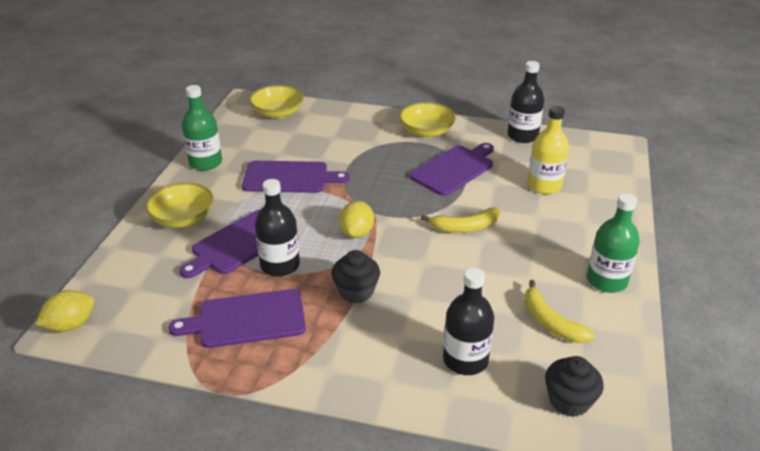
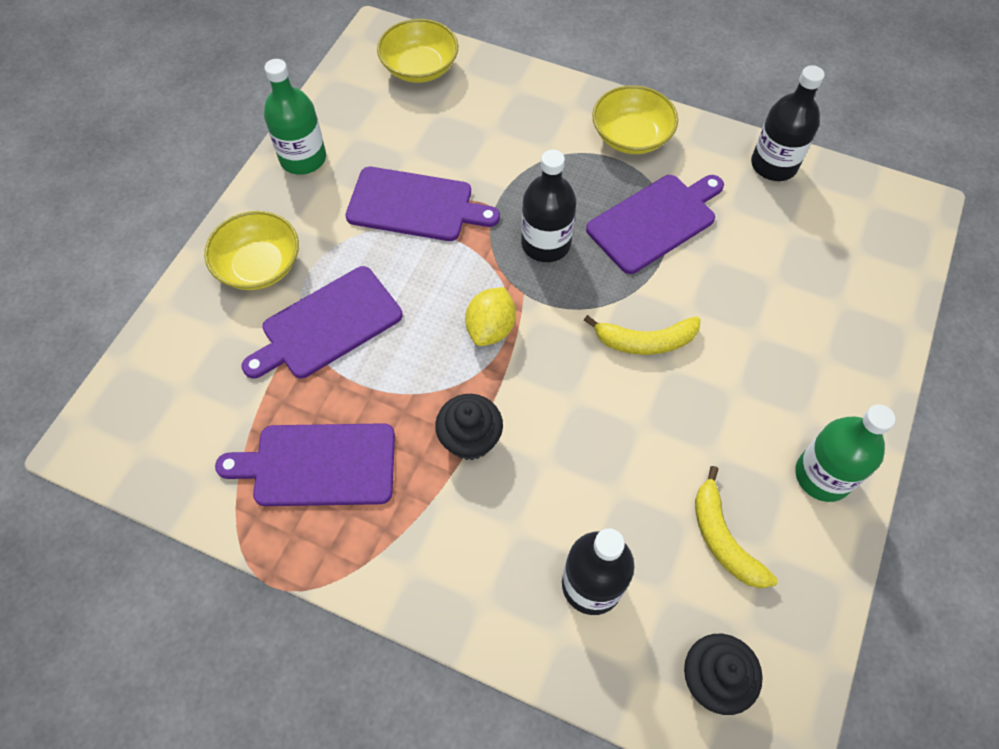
camera: 10 degrees right, 25 degrees up
(71, 325) = (96, 437): yellow lemon -> none
(280, 265) = (376, 374): black bottle -> black bottle (545, 244)
(544, 185) = (780, 274): yellow bottle -> none

